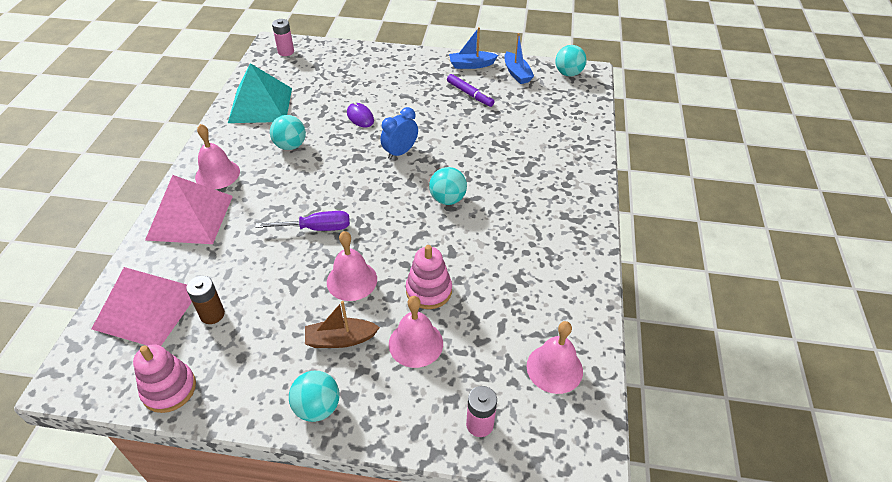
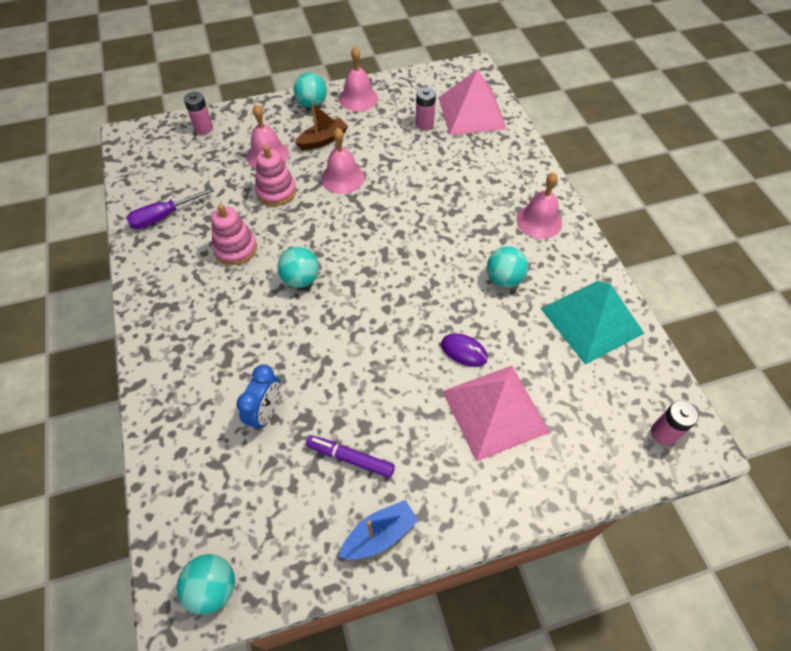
camera: 155 degrees right, 10 degrees up
(169, 389) = (409, 83): pink stacking toy -> pink stacking toy (235, 248)
(190, 217) = (516, 176): pink pyramid -> pink pyramid (494, 411)
(212, 314) = (424, 124): brown battery -> pink battery
(316, 228) = (403, 206): purple screwdriver -> purple screwdriver (163, 217)
(400, 152) = (383, 317): blue clock -> blue clock (266, 412)
(517, 73) = (299, 545): blue boat -> none
(554, 368) = (159, 173): pink bell -> pink bell (358, 98)

